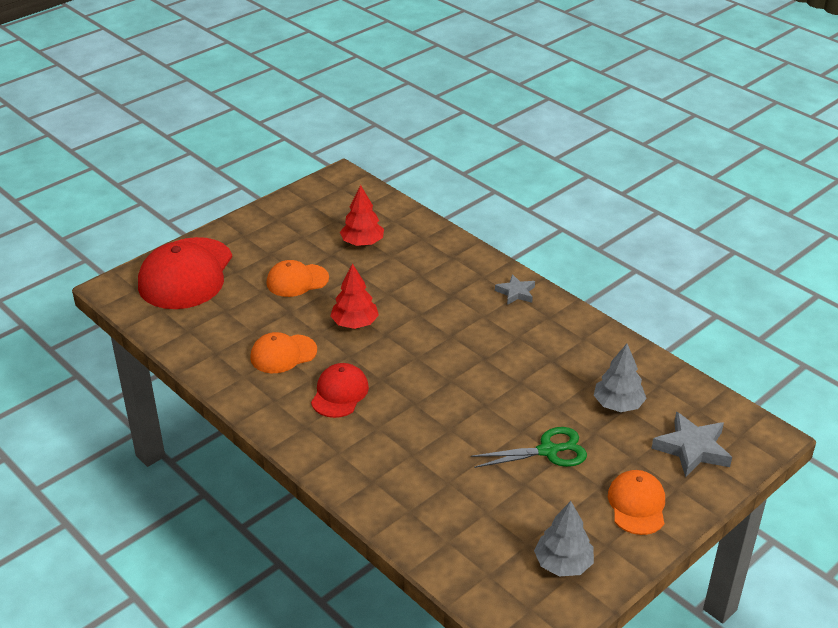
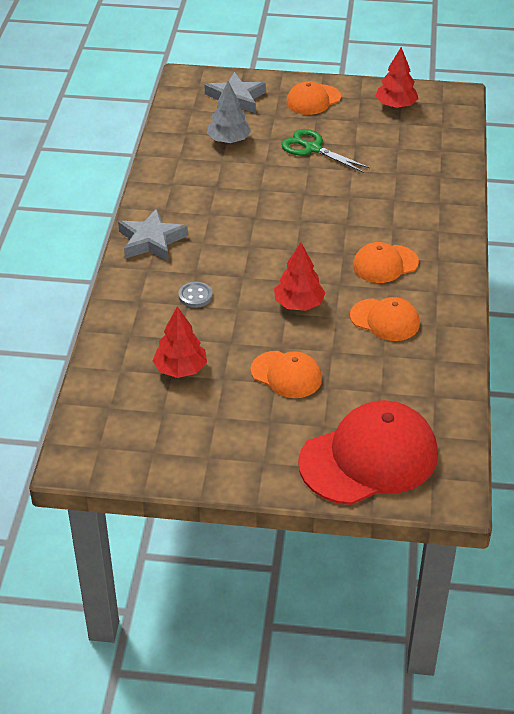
camera: 130 degrees left, 5 degrees up
(339, 393) = (385, 264): red cap -> orange cap
(426, 282) = (195, 296): none -> grey button
(516, 293) = (151, 241): grey star -> grey star, size x1.64
(563, 564) = (396, 106): grey tree -> red tree

